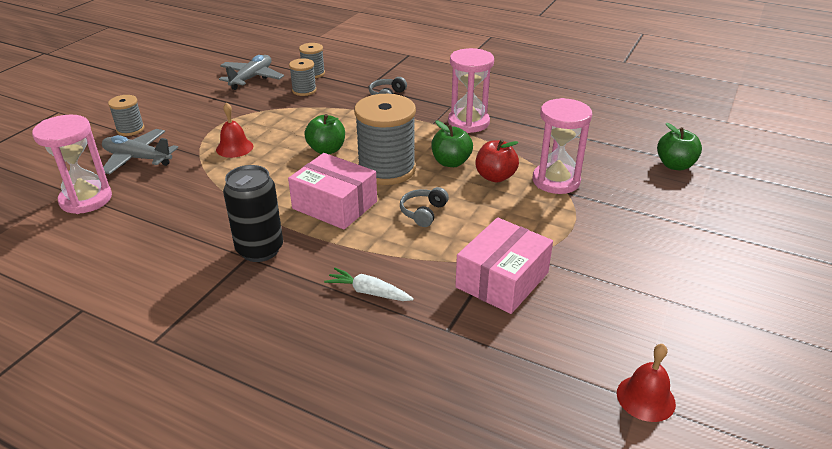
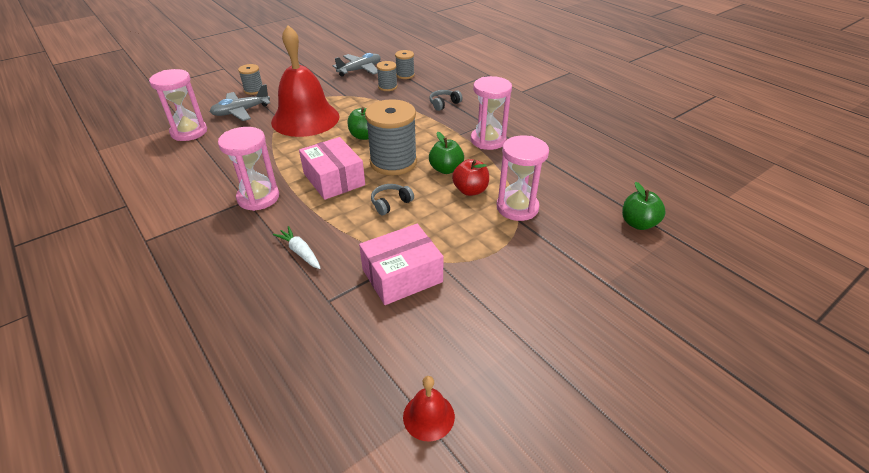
camera: 25 degrees right, 5 degrees up
(137, 158) = (241, 111): grey plane -> grey plane turned 75 degrees counterclockwise
(234, 148) = (305, 119): red bell -> red bell, size x2.42
(260, 250) = (258, 198): black can -> pink hourglass

